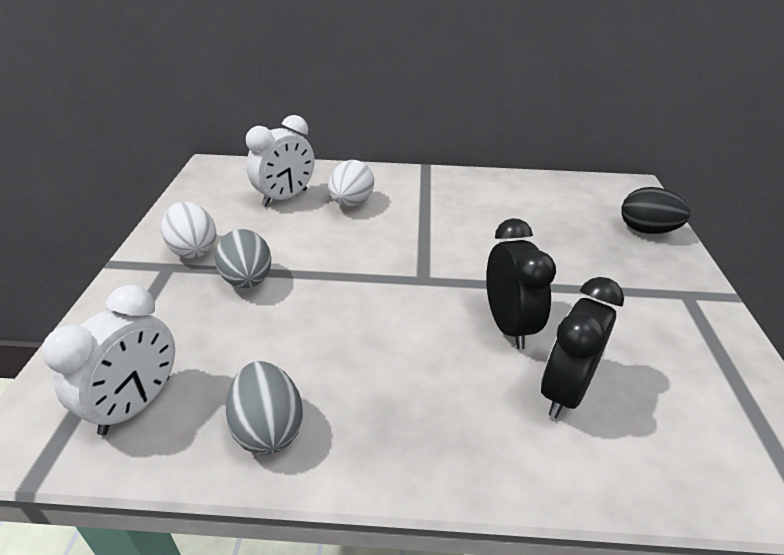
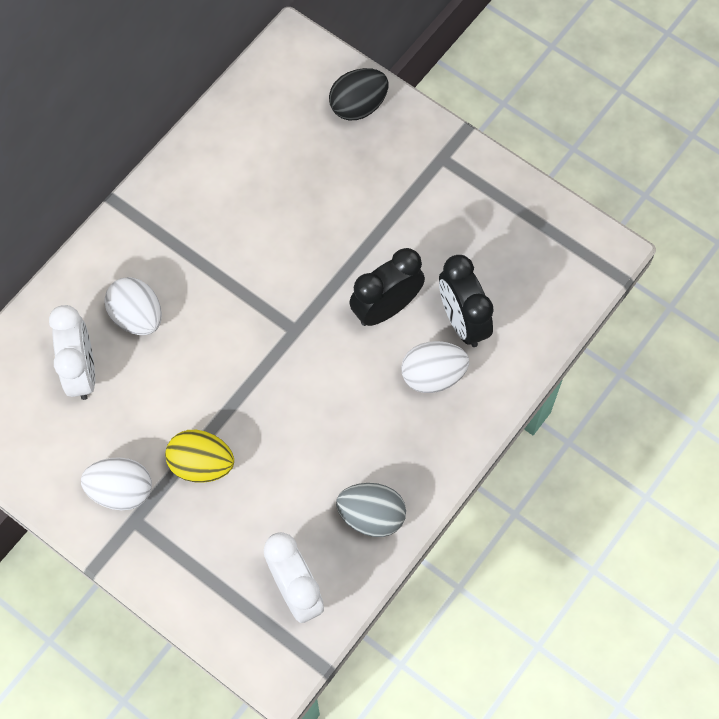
camera: 55 degrees left, 30 degrees up
(247, 281) = (201, 464): grey egg -> yellow egg
(480, 398) = (433, 375): none -> white egg
(508, 326) = (386, 308): black clock -> black clock turned 60 degrees counterclockwise

